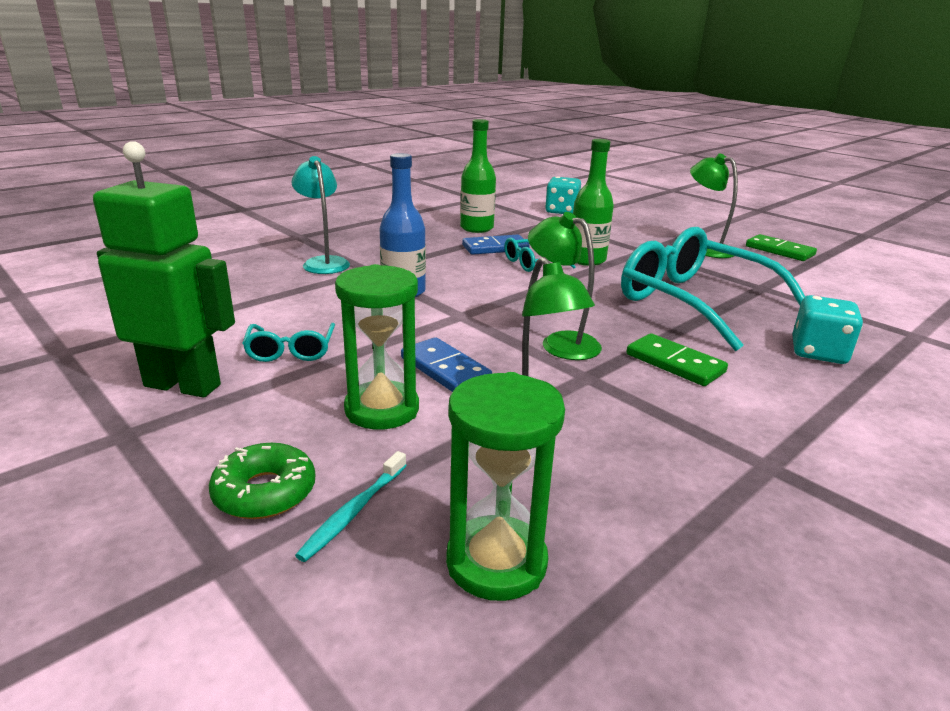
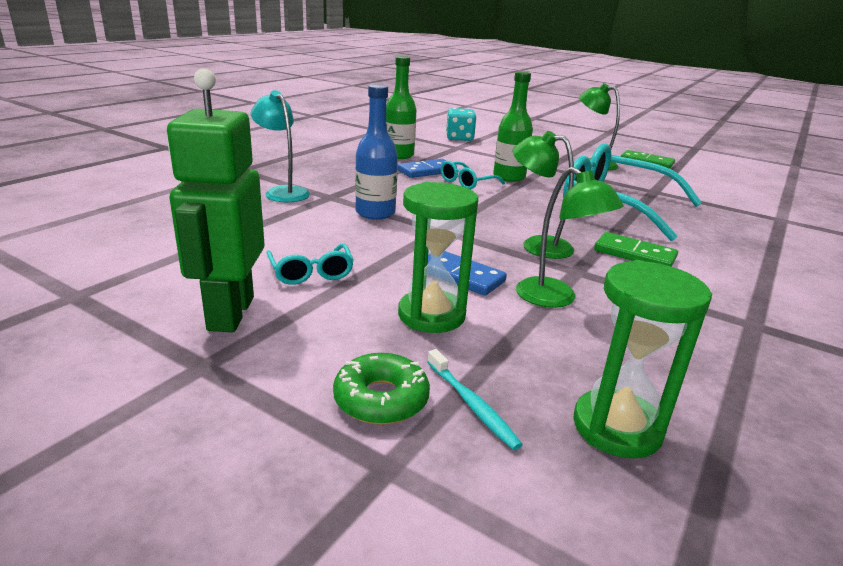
camera: 15 degrees left, 0 degrees up
(183, 385) = (230, 313): green robot -> green robot turned 90 degrees counterclockwise
(353, 512) = (472, 405): turquoise toothbrush -> turquoise toothbrush turned 45 degrees counterclockwise
(818, 352) = (727, 237): turquoise dice -> none

